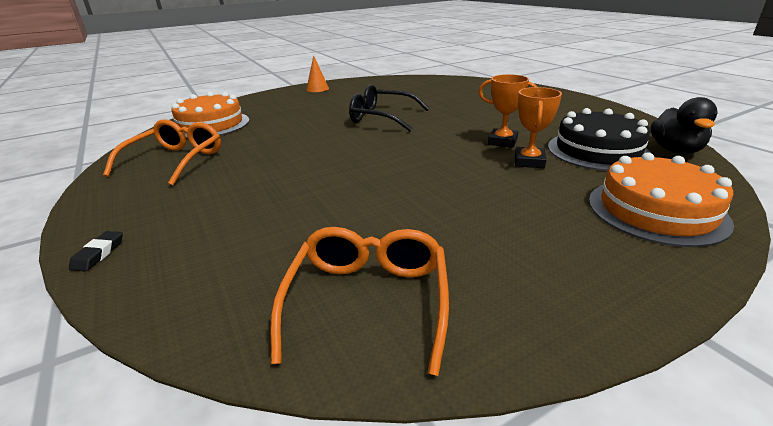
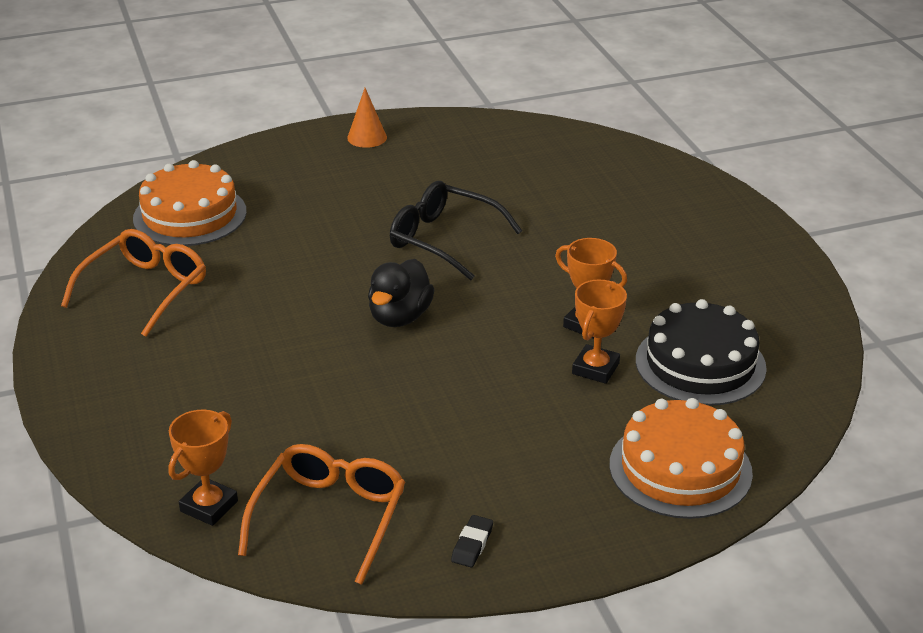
camera: 10 degrees right, 5 degrees up
(98, 254) = (81, 425): black eraser -> black eraser (472, 544)
(231, 311) = (209, 506): none -> orange trophy
(675, 150) = (803, 381): black duck -> black duck (400, 317)

